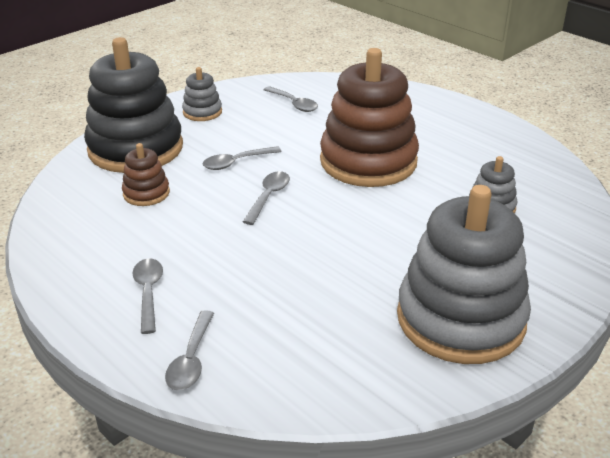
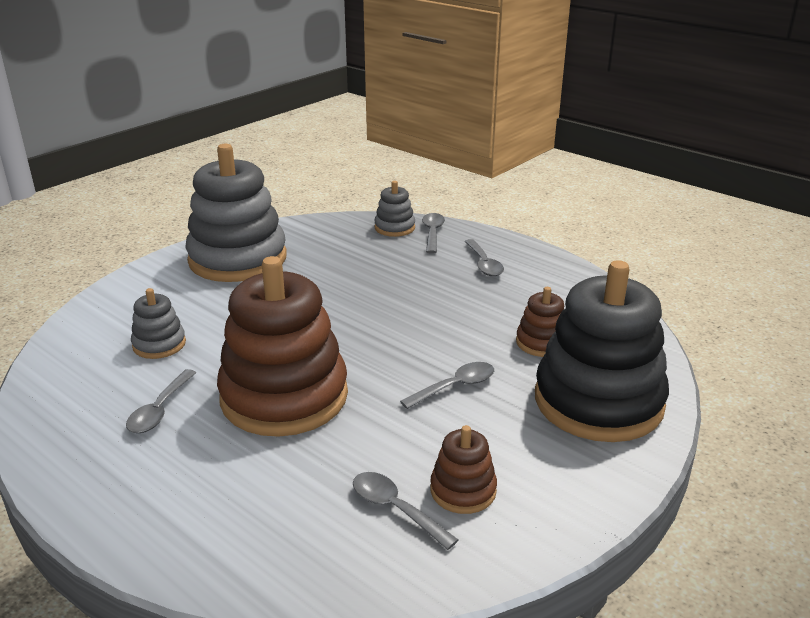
camera: 175 degrees right, 5 degrees down
(202, 112) = (544, 479): grey stacking toy -> grey stacking toy (394, 228)
(253, 109) = (463, 490): none -> brown stacking toy
(268, 197) = (404, 345): grey spoon -> grey spoon (160, 410)

